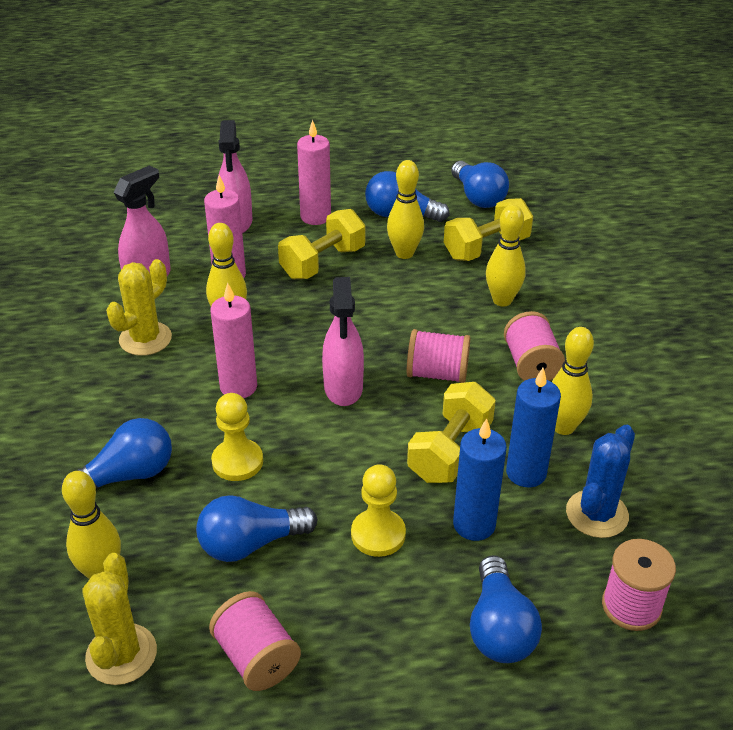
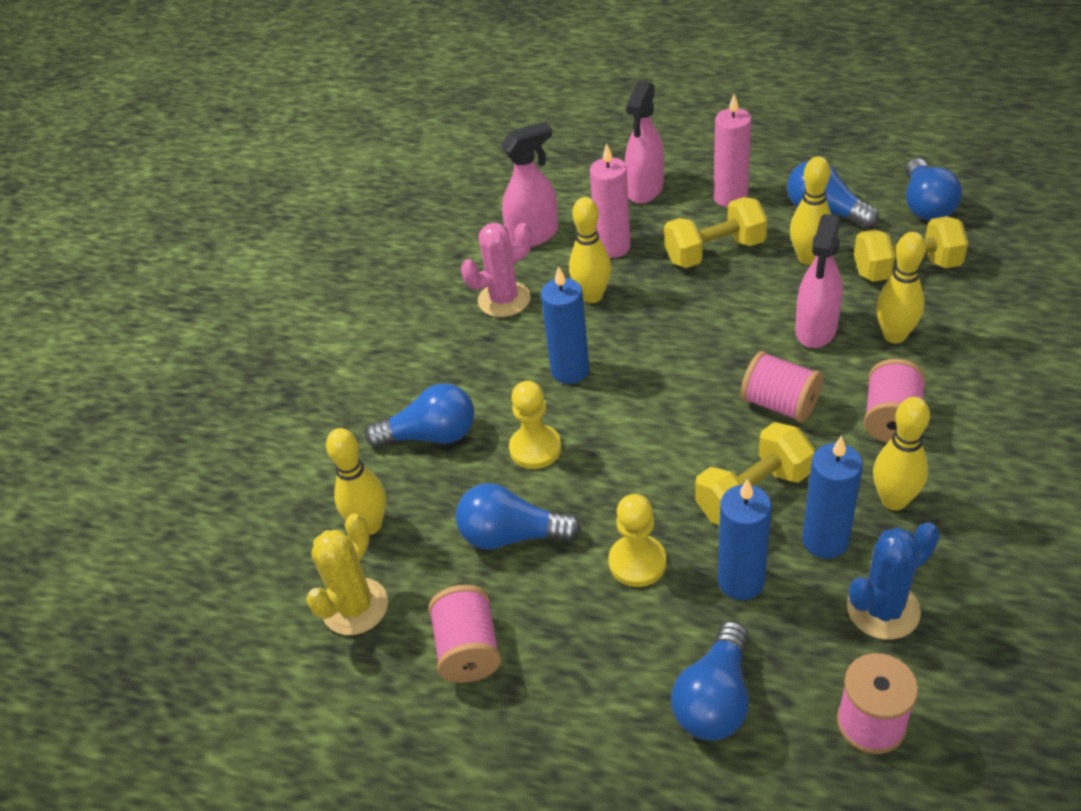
camera: 30 degrees right, 5 degrees up
(145, 339) = (504, 299): yellow cactus -> pink cactus
(238, 387) = (570, 370): pink candle -> blue candle
(343, 388) = (673, 397): pink spray bottle -> pink spray bottle (816, 330)

